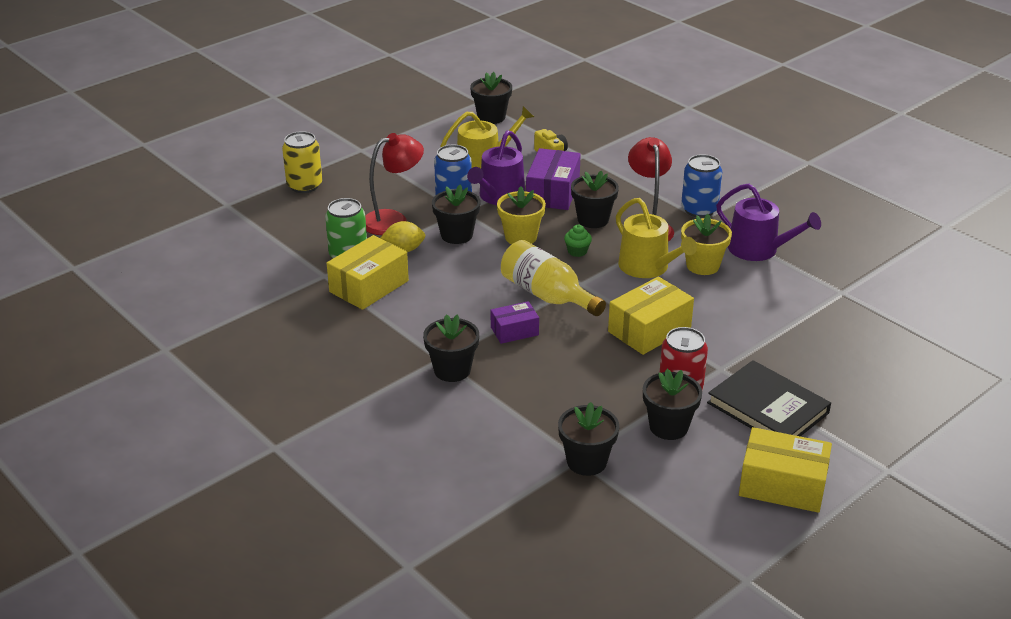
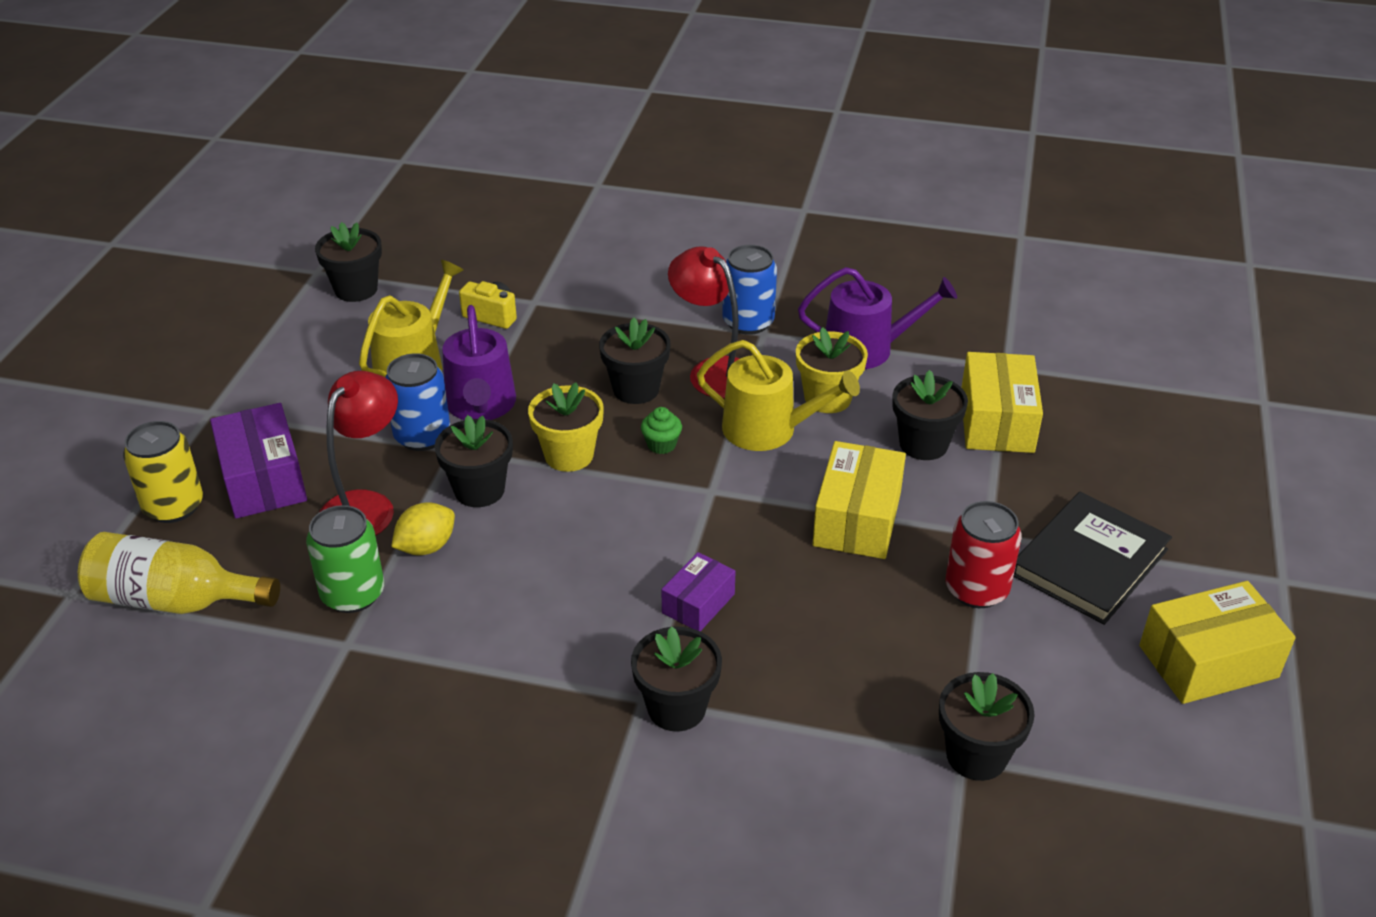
camera: 35 degrees left, 5 degrees up
(369, 286) = (431, 630): yellow box -> yellow box (996, 421)
(547, 295) = (687, 528): yellow bottle -> yellow bottle (175, 600)
(552, 192) = (546, 370): purple box -> purple box (263, 479)
(668, 427) = (1015, 649): black flower pot -> black flower pot (923, 444)
(768, 408) = (1089, 562): black book -> black book turned 60 degrees counterclockwise

